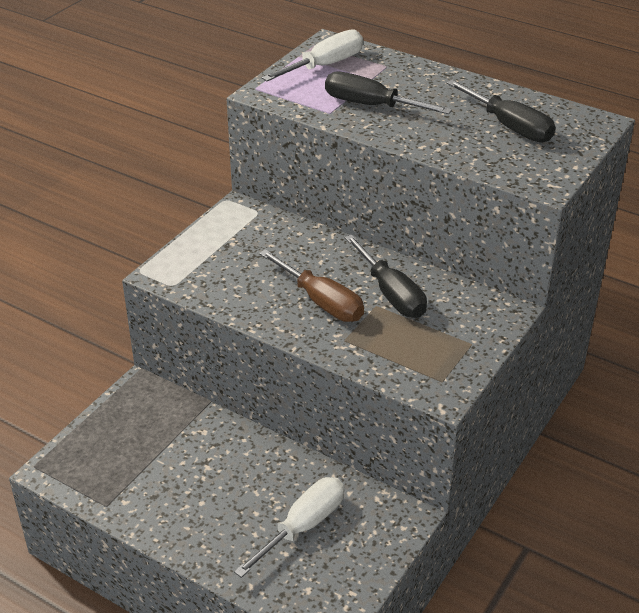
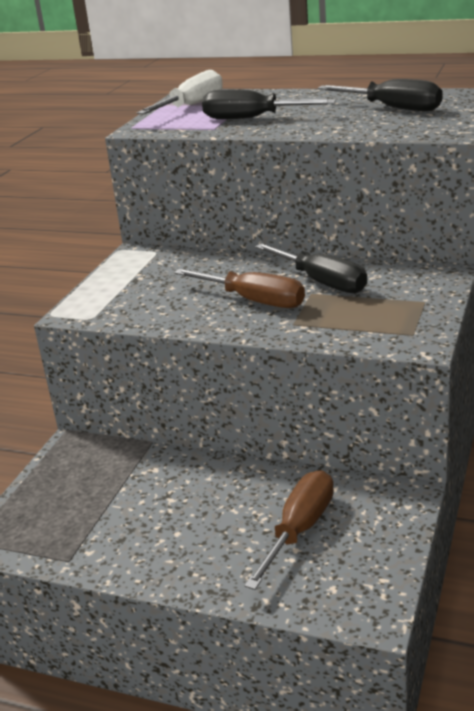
camera: 10 degrees left, 10 degrees down
(303, 526) = (299, 529): white screwdriver -> brown screwdriver

